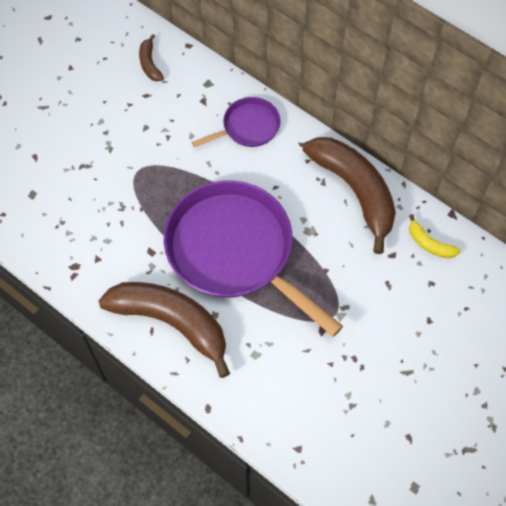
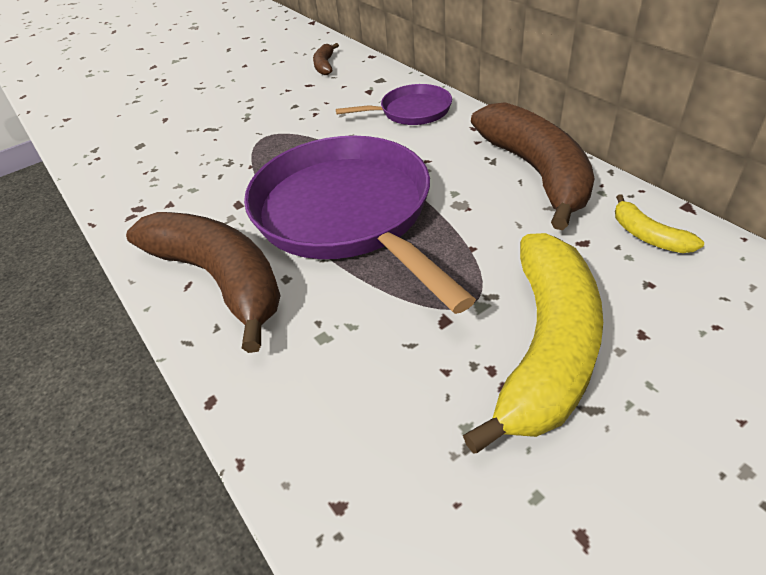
camera: 20 degrees right, 20 degrees down
(381, 339) = (546, 348): none -> yellow banana

